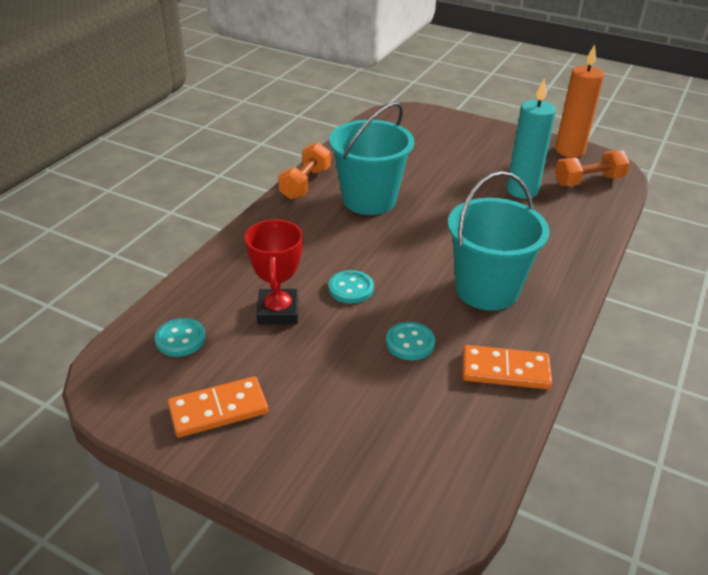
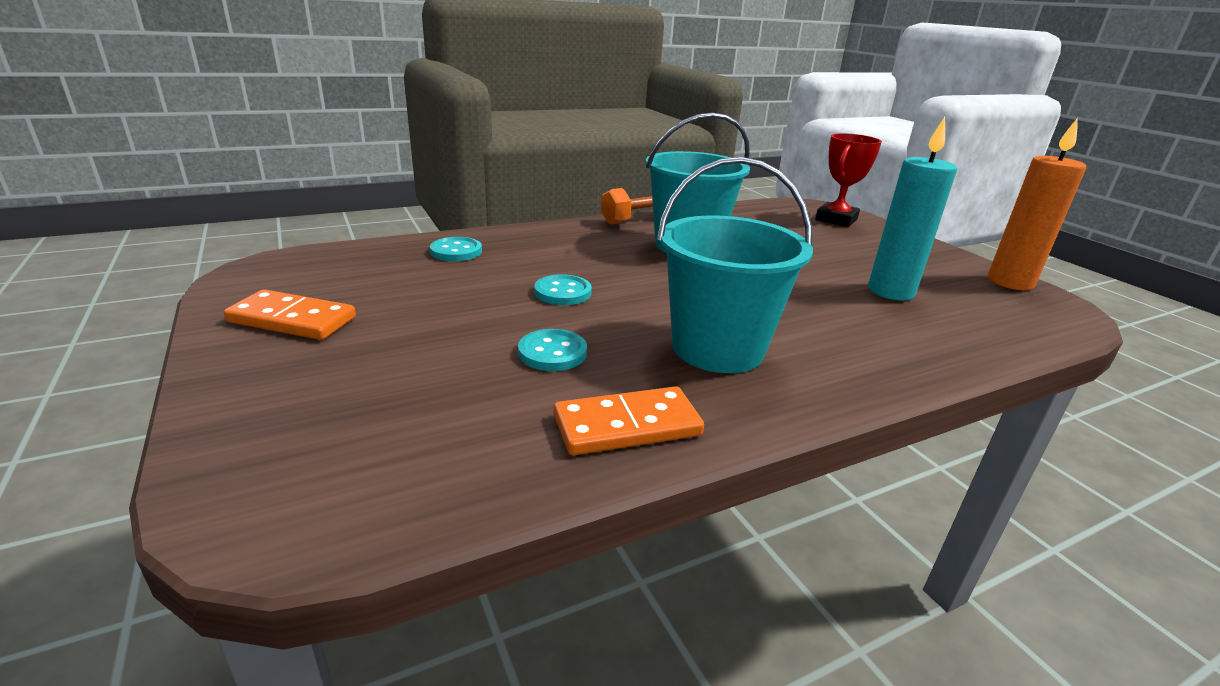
camera: 35 degrees right, 10 degrees down
(180, 339) = (358, 267): turquoise button -> turquoise button (456, 251)
(278, 311) = (467, 282): red trophy -> red trophy (836, 219)
(505, 370) = (627, 425): orange domino -> orange domino turned 60 degrees counterclockwise
(588, 181) = (1008, 312): orange dumbbell -> none

